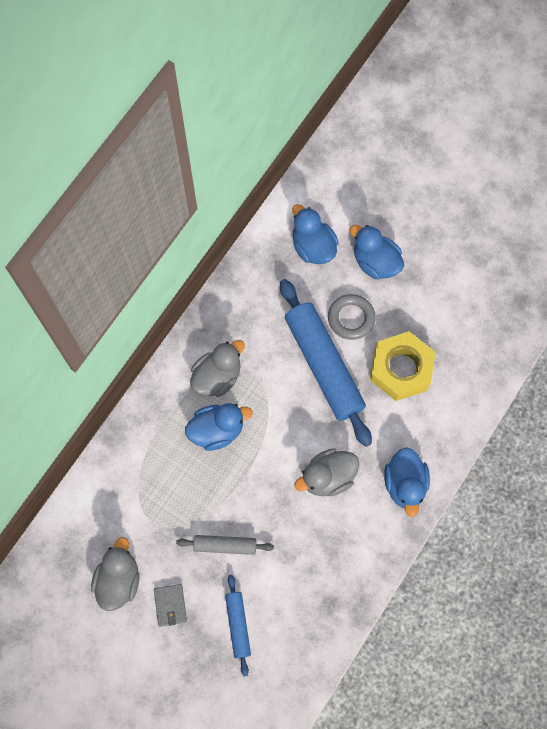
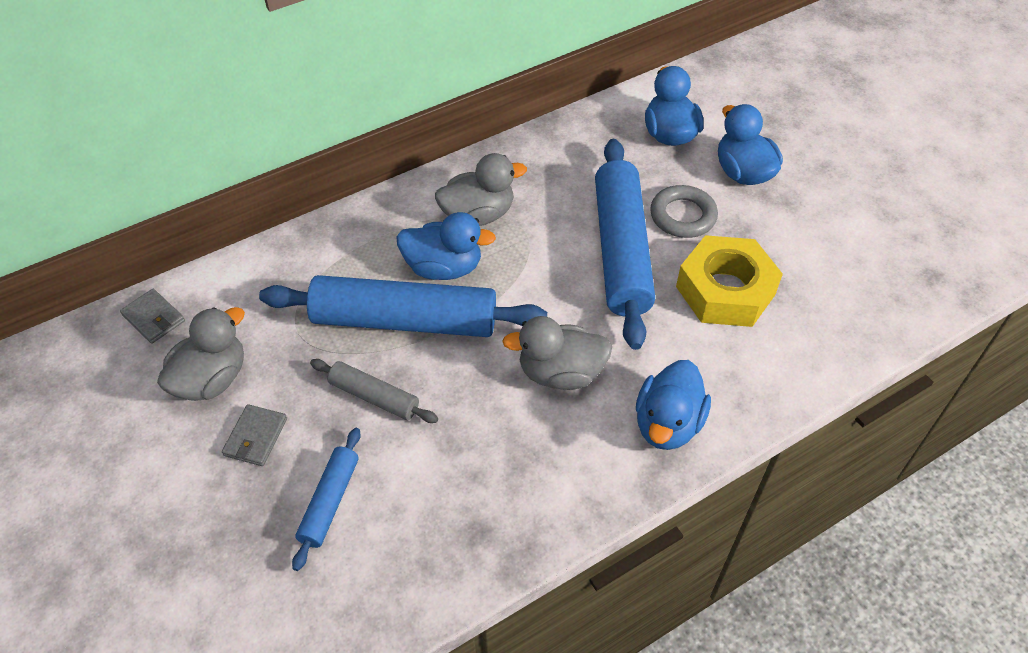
camera: 25 degrees right, 20 degrees down
(52, 554) = (154, 318): none -> grey wallet
(214, 483) = (404, 321): none -> blue rolling pin

